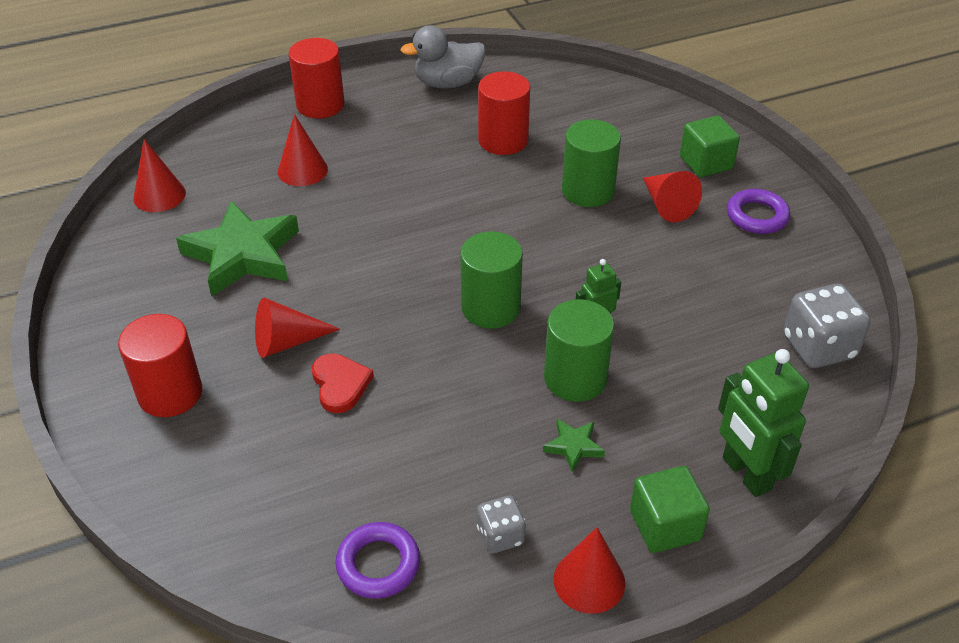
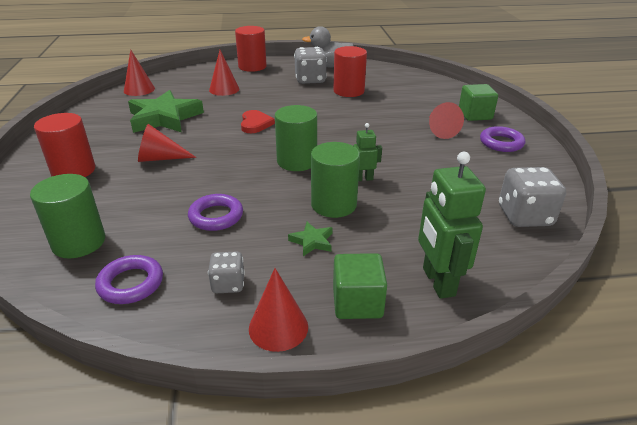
camera: 15 degrees right, 10 degrees down
(340, 384) = (177, 183): red heart -> red heart (255, 124)
(428, 432) = (216, 216): none -> purple ring
(431, 123) = (310, 80): none -> grey dice
(588, 191) = (390, 117): green cylinder -> green cylinder (79, 242)

